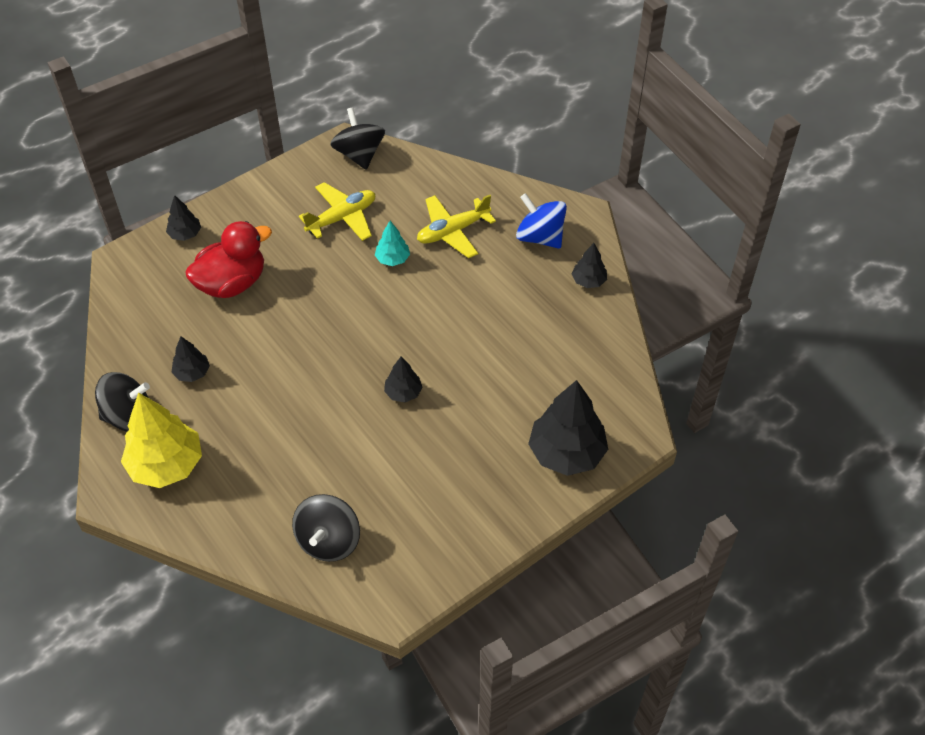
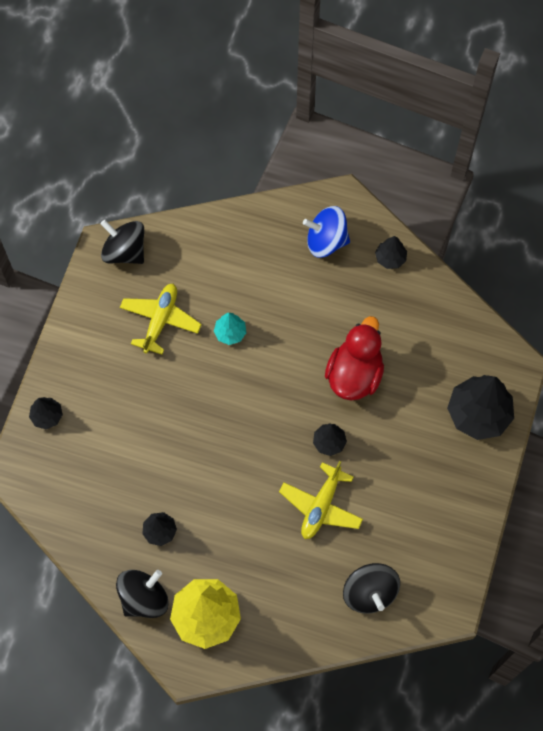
camera: 35 degrees left, 15 degrees up
(232, 283) = (123, 435): red duck -> red duck (354, 374)
(452, 231) = (256, 278): yellow plane -> yellow plane (321, 506)

